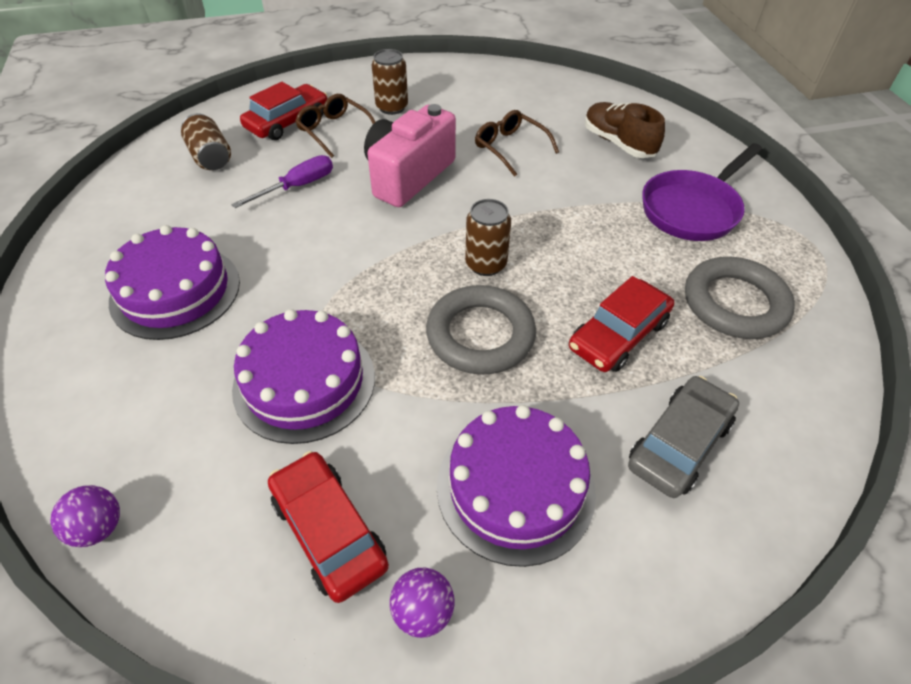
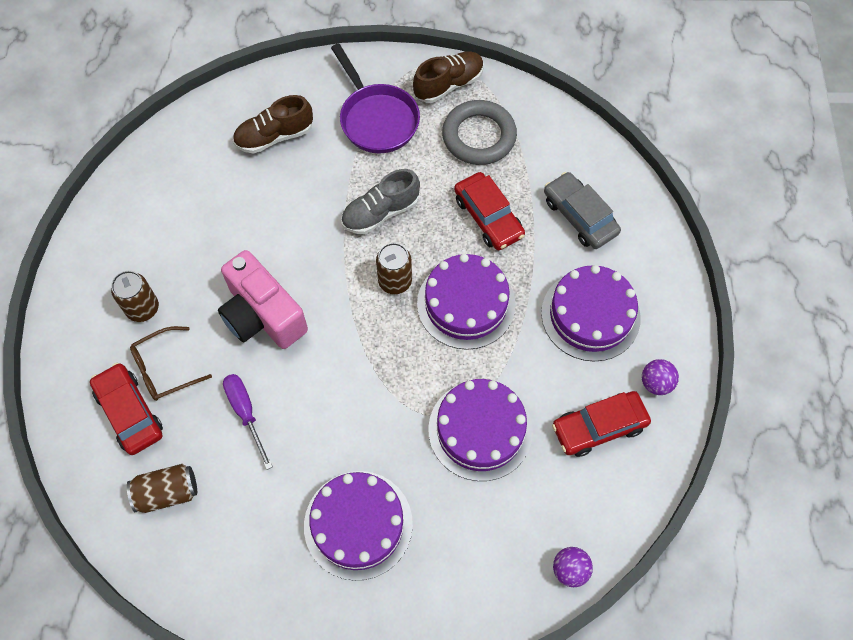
camera: 75 degrees left, 15 degrees up
(480, 335) = (466, 304): grey ring -> purple cake
(510, 148) = (250, 222): brown glasses -> none
(570, 236) = (380, 213): none -> grey shoe
(789, 260) = (448, 85): none -> brown shoe

